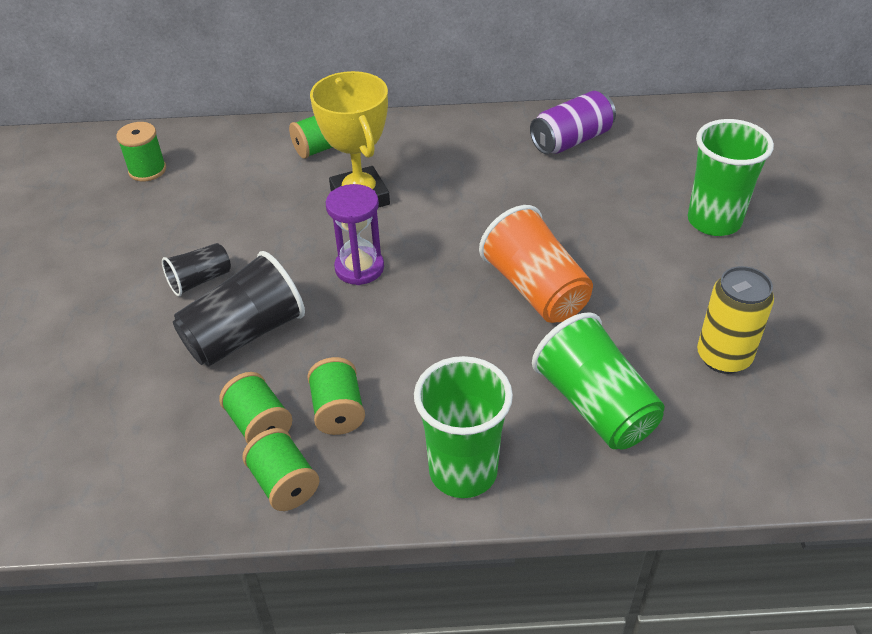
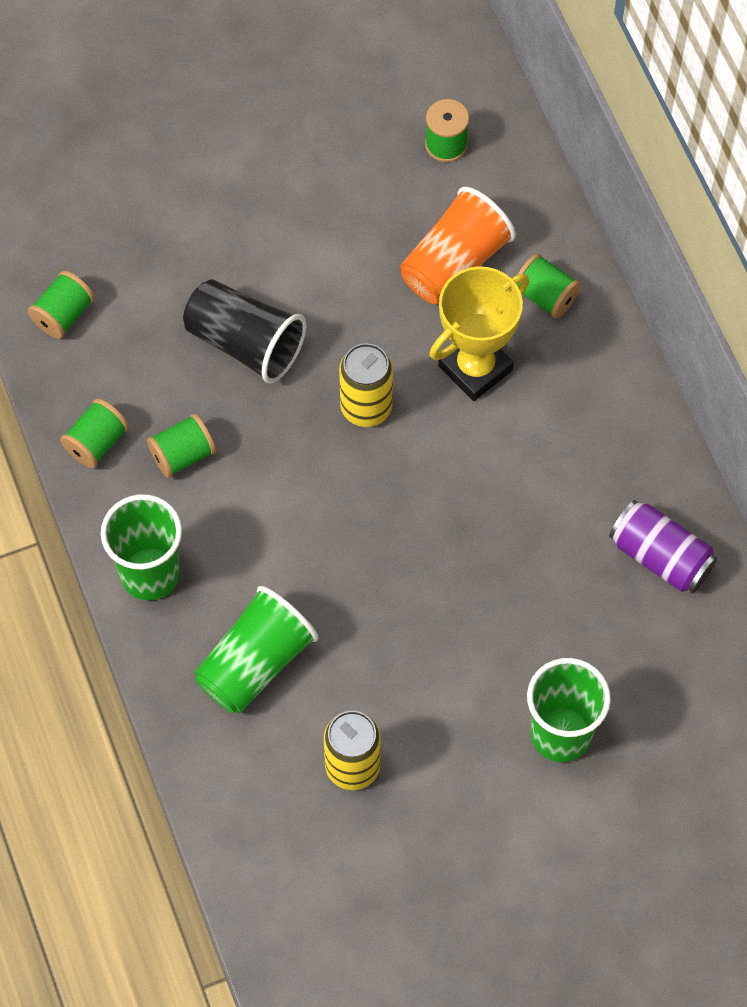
camera: 70 degrees right, 20 degrees up
(200, 280) = (301, 273): black cup -> none
(259, 425) = (148, 399): green spool -> green spool (63, 315)
(359, 268) = (366, 407): purple hourglass -> yellow can
(535, 289) = (390, 578): orange cup -> orange cup (455, 263)

